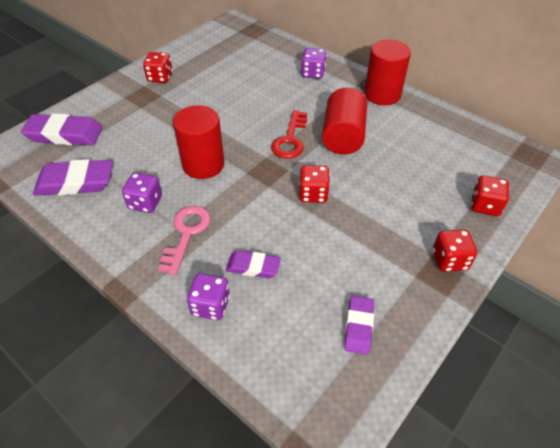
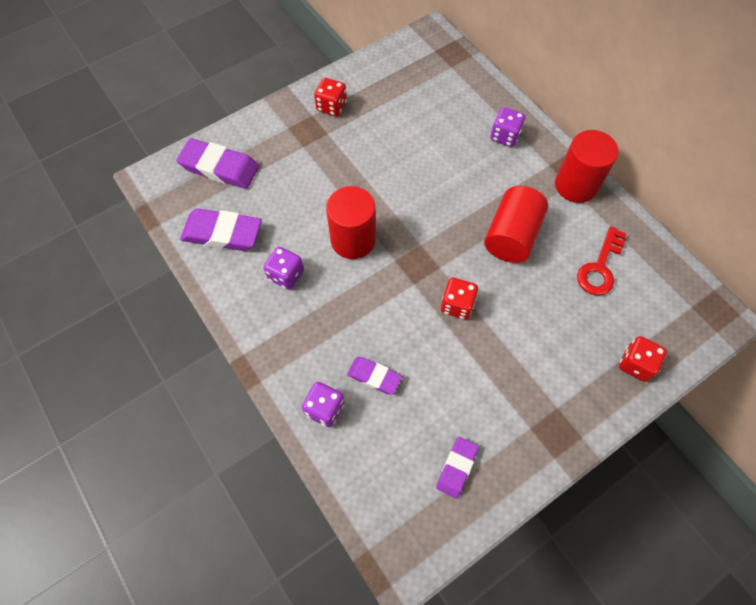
camera: 15 degrees right, 15 degrees up
(186, 234) = (318, 322): pink key -> none
(290, 139) = (453, 227): red key -> red key (600, 267)
(449, 260) = (572, 419): red dice -> none

